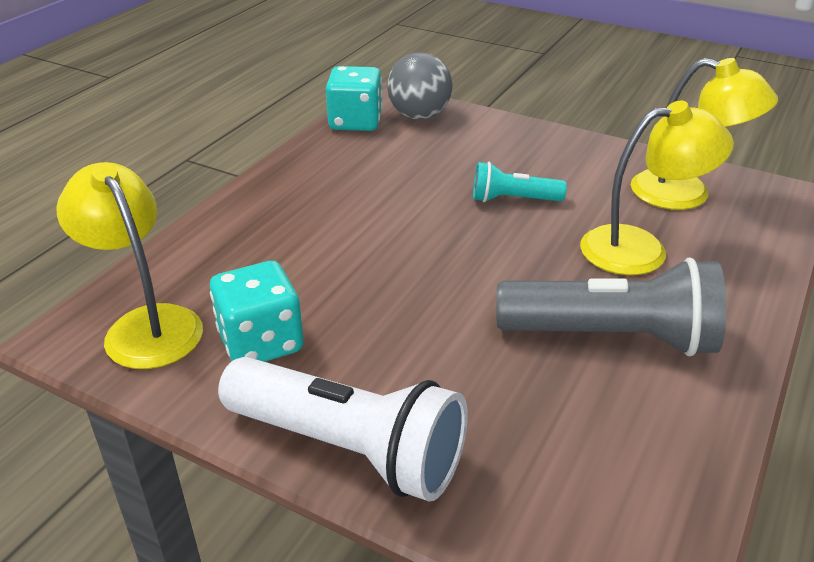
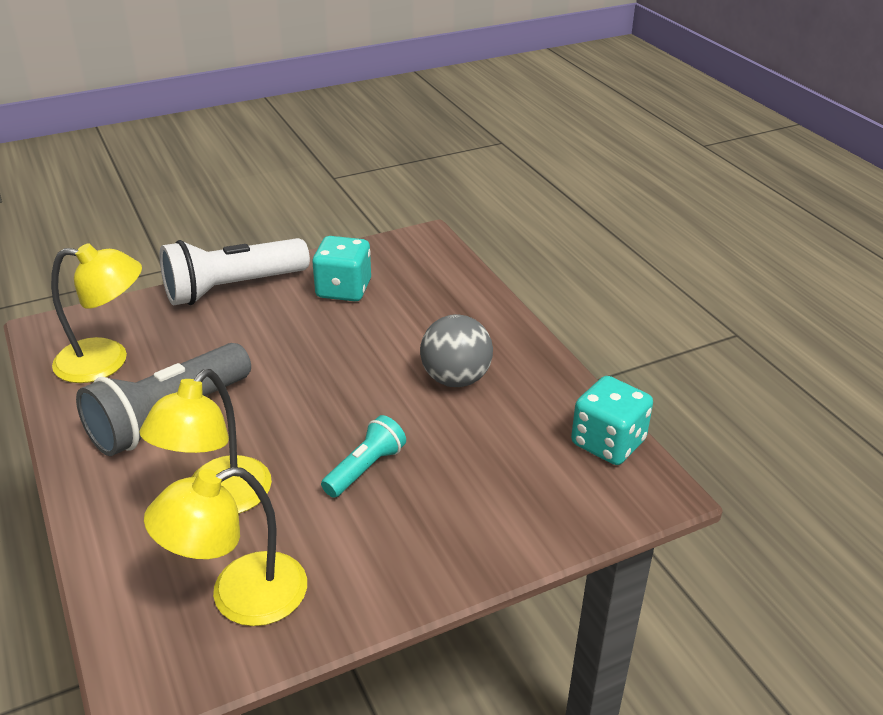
camera: 125 degrees right, 0 degrees up
(146, 325) = (406, 260): yellow lamp -> yellow lamp (106, 361)
(419, 116) = (585, 494): grey ball -> grey ball (455, 379)

